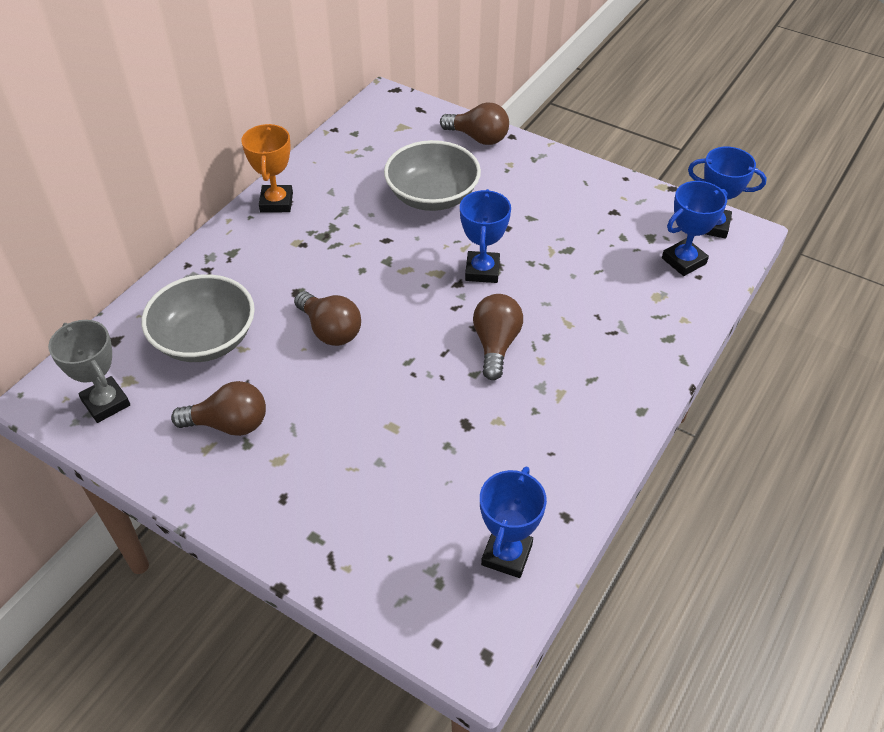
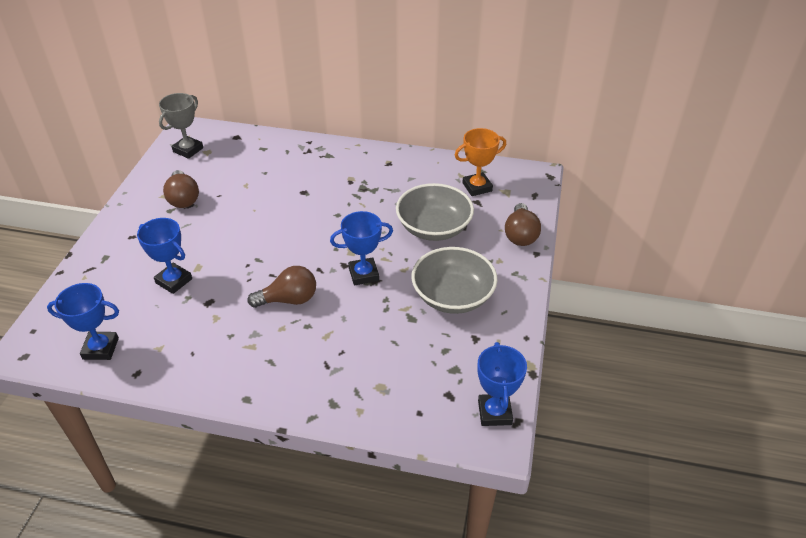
camera: 70 degrees right, 5 degrees down
(205, 339) = (248, 168): grey bowl -> grey bowl (452, 296)
(276, 202) = (385, 158): orange trophy -> orange trophy (477, 187)
(330, 330) = (274, 216): brown light bulb -> none
(684, 261) = (434, 398): blue trophy -> blue trophy (174, 281)

